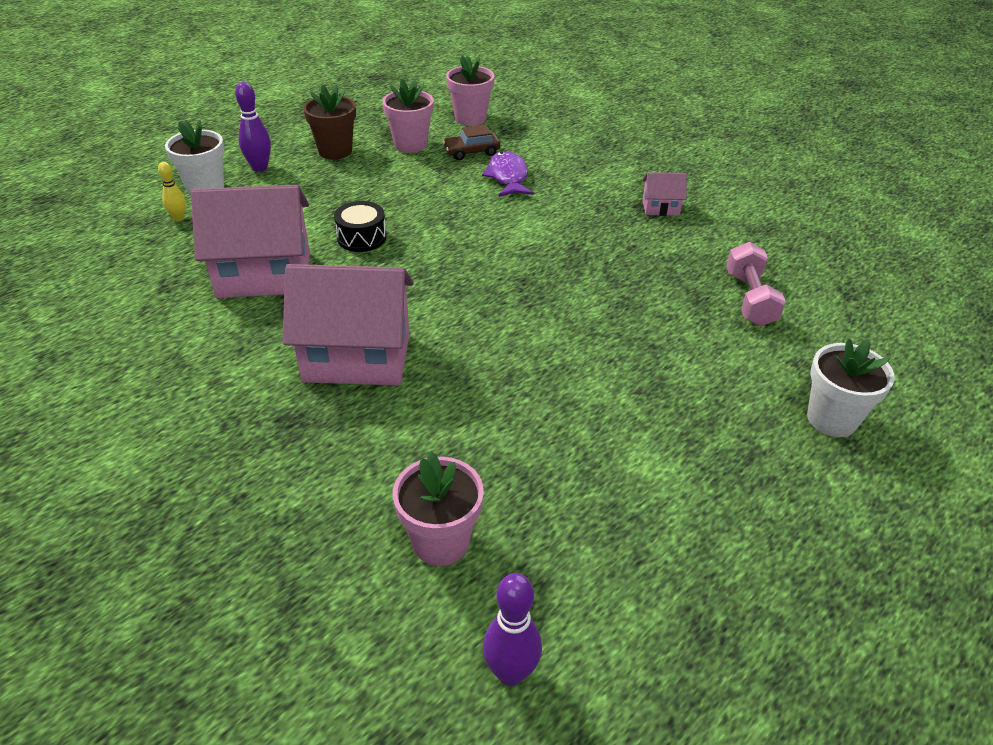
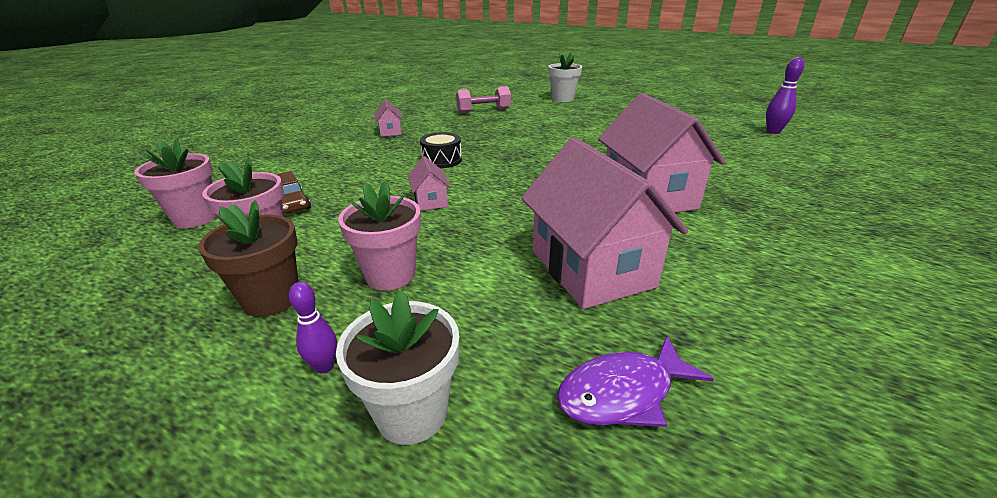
camera: 105 degrees left, 10 degrees down
(179, 218) = (519, 406): yellow bowling pin -> none
(259, 167) = (324, 366): purple bowling pin -> purple bowling pin, size x0.64
(362, 237) = (486, 229): black drum -> black drum (442, 160)
(435, 216) = (430, 201): none -> pink house
(441, 542) = (742, 150): pink flower pot -> pink flower pot (390, 275)
(508, 177) = (347, 181): purple fish -> purple fish (623, 393)

